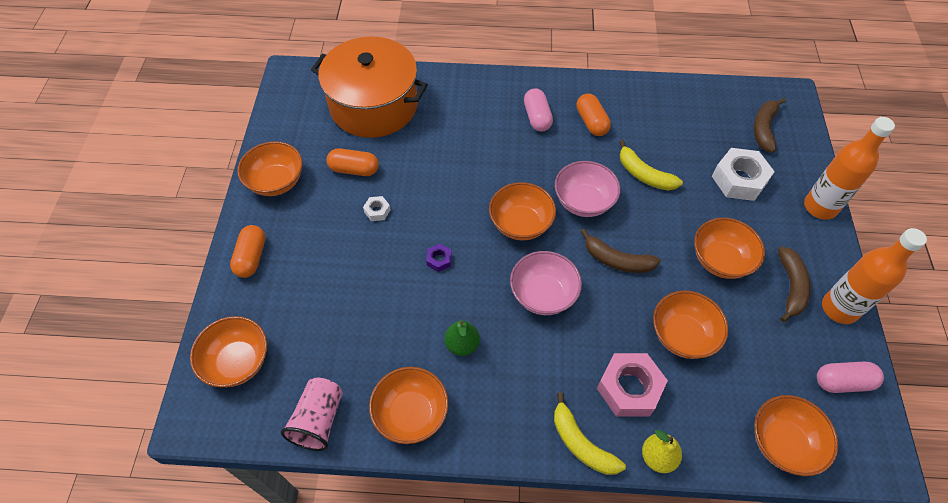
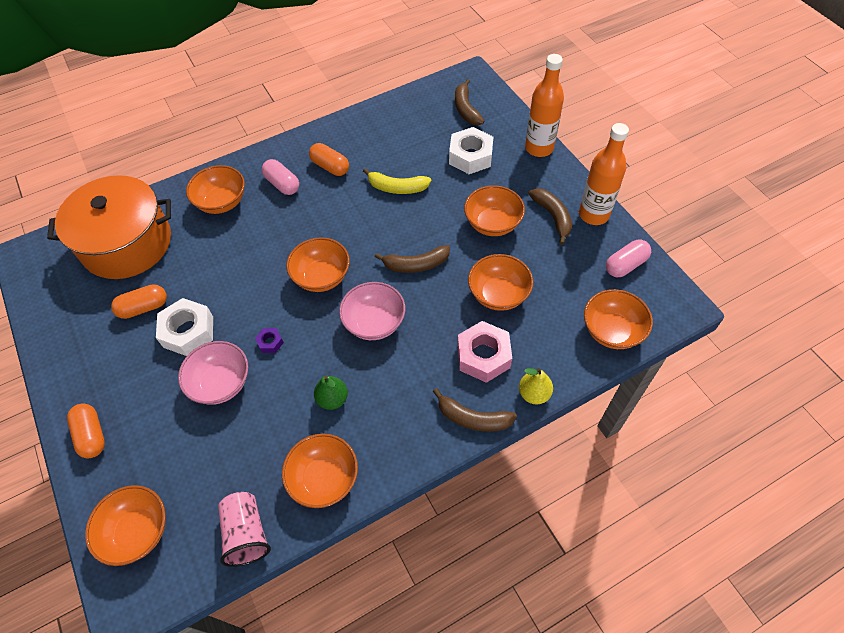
camera: 30 degrees left, 0 degrees up
(276, 182) = (73, 356): orange bowl -> orange bowl (222, 202)
(377, 211) = (188, 331): white nut -> white nut, size x2.14
(581, 443) = (473, 418): yellow banana -> brown banana
(583, 202) = (362, 233): pink bowl -> pink bowl (221, 383)

